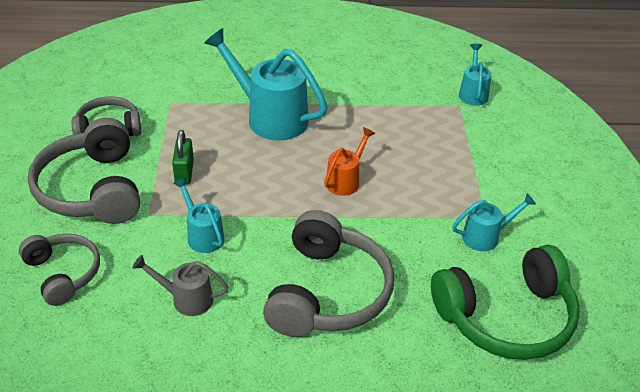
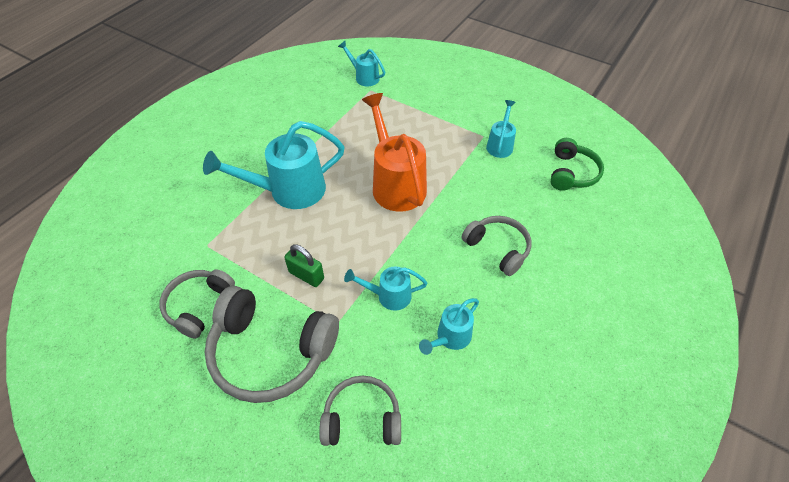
camera: 55 degrees left, 10 degrees up
(186, 299) = (450, 337): grey watering can -> turquoise watering can
(328, 292) = (498, 248): grey headphones -> grey headphones, size x0.60
(345, 180) = (396, 184): orange watering can -> orange watering can, size x1.91
(506, 318) = (572, 173): green headphones -> green headphones, size x0.60

